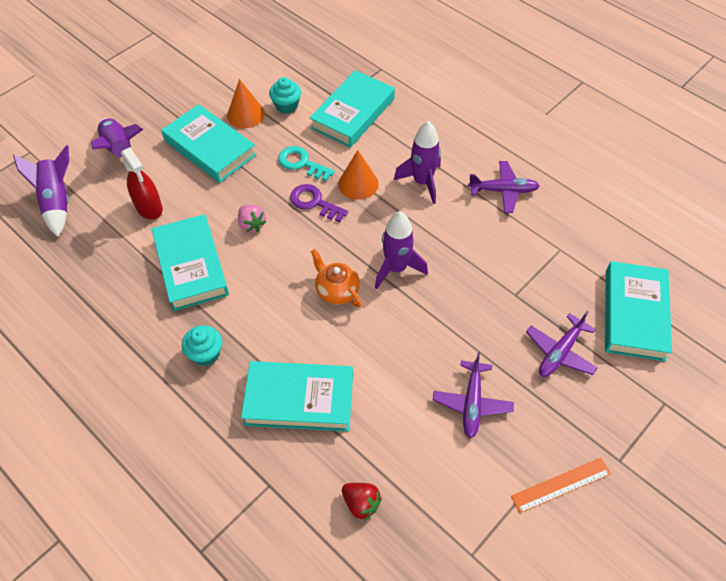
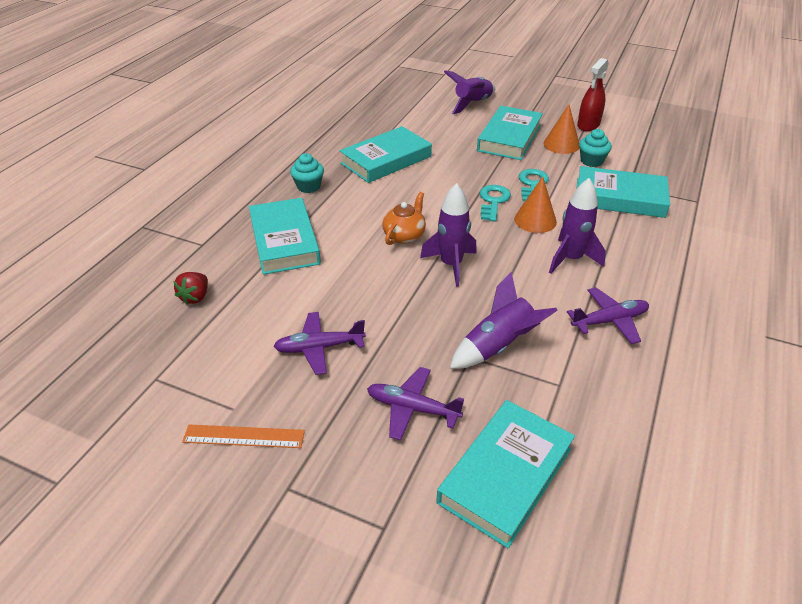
camera: 70 degrees right, 15 degrees down
(57, 202) = (408, 95): purple rocket -> purple rocket (498, 346)
(149, 207) = (429, 129): red spray bottle -> red spray bottle (588, 125)
(252, 224) = (445, 176): pink strawberry -> none
(314, 202) = (493, 201): purple key -> turquoise key
(503, 190) = (609, 321): purple plane -> purple plane turned 90 degrees counterclockwise
(561, 485) = (244, 436): orange ruler -> orange ruler turned 45 degrees counterclockwise
(634, 314) = (505, 475): turquoise book -> turquoise book turned 45 degrees counterclockwise

